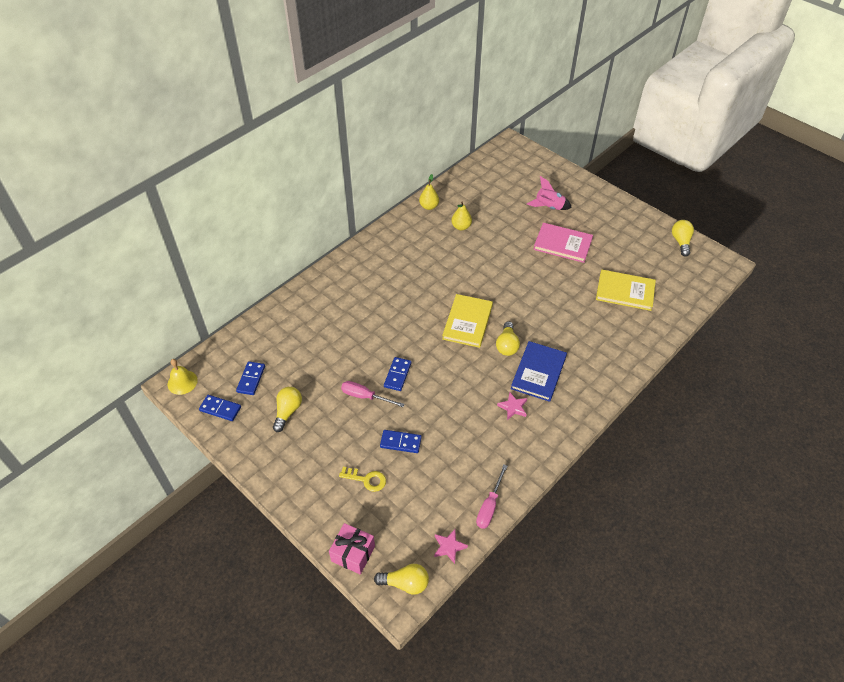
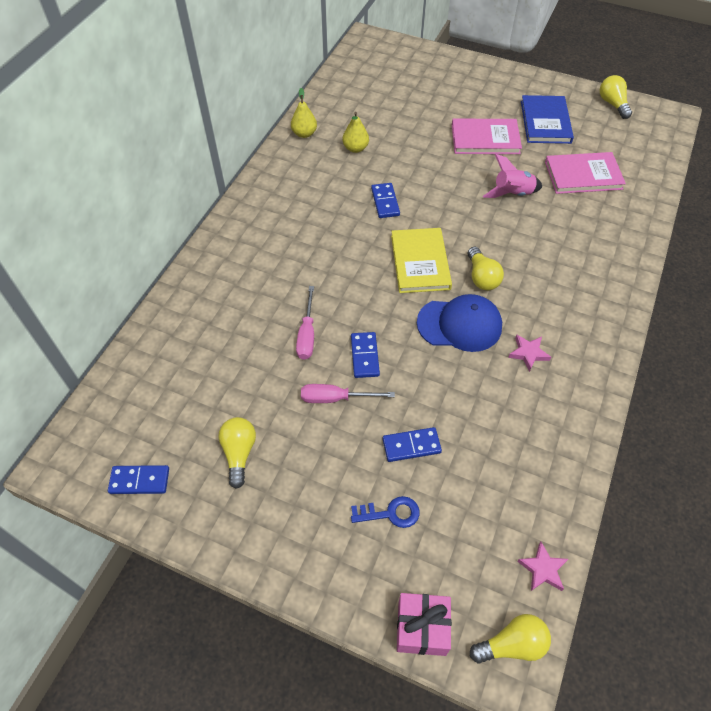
camera: 20 degrees left, 5 degrees up
(182, 382) = (66, 459): yellow bell -> none
(251, 379) = (167, 423): blue domino -> blue domino (385, 202)
(366, 479) = (390, 513): yellow key -> blue key
(474, 373) = (459, 324): none -> blue cap
(489, 506) = (565, 493): pink screwdriver -> pink screwdriver (307, 334)
(538, 372) = (536, 300): blue book -> blue book (545, 122)
(549, 207) = (447, 100): pink rocket -> pink rocket (512, 194)
(625, 291) = (583, 175): yellow book -> pink book

